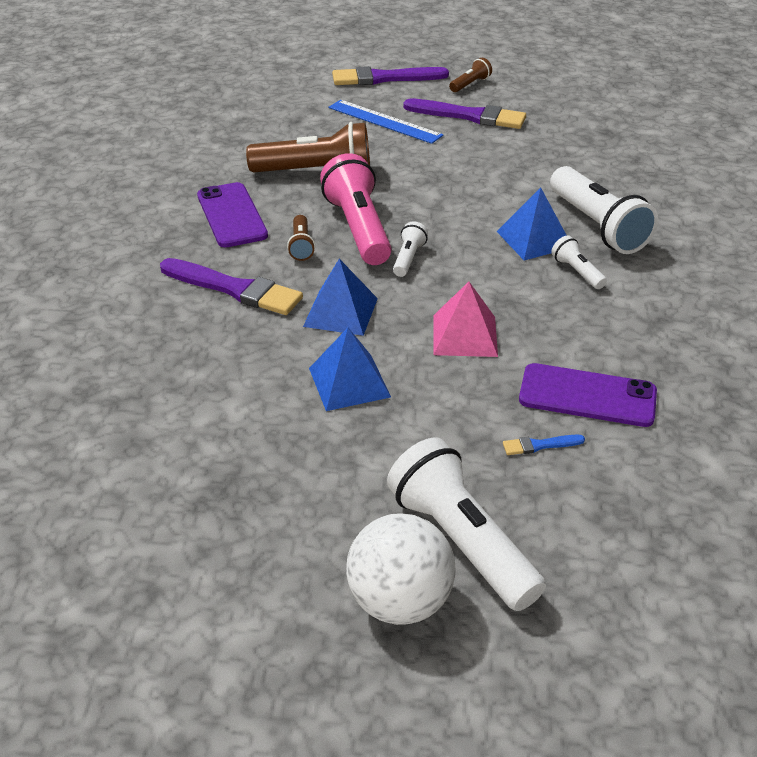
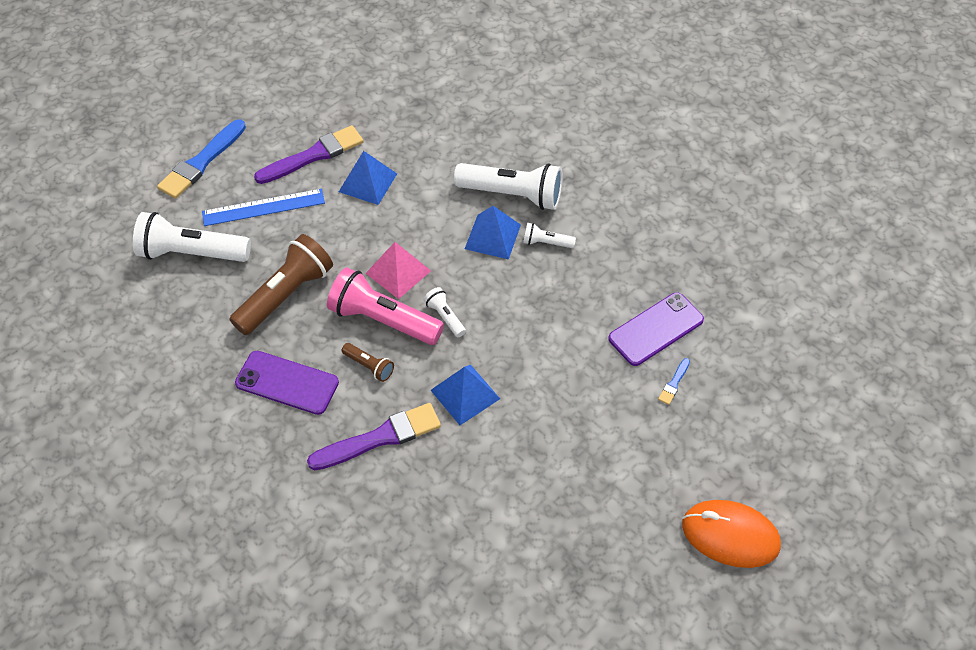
camera: 50 degrees left, 15 degrees up
(349, 382) = (538, 437): blue pyramid -> blue pyramid (367, 182)
(384, 78) = (201, 162): purple brush -> blue brush
(400, 601) = (730, 535): white ball -> orange mouse
(461, 541) = (712, 475): white flashlight -> white flashlight (191, 253)
(465, 335) = (550, 346): pink pyramid -> pink pyramid (398, 272)
(470, 84) = (271, 121): brown flashlight -> none

